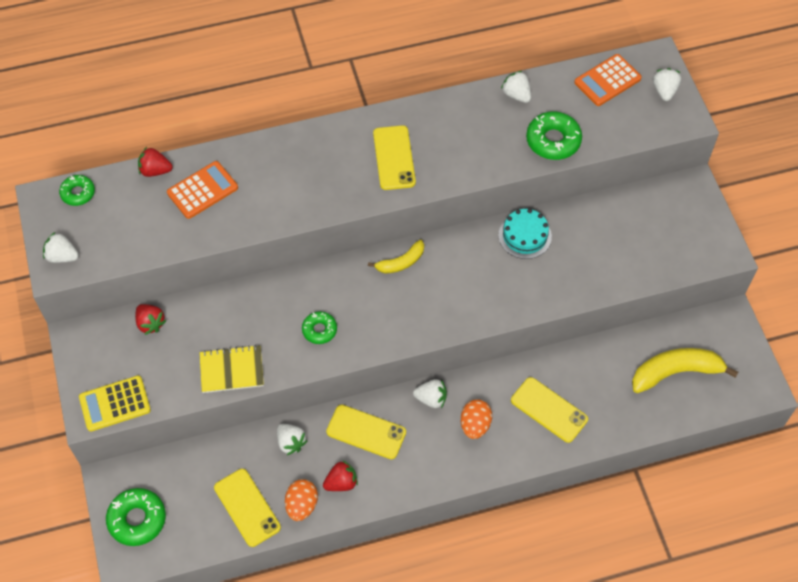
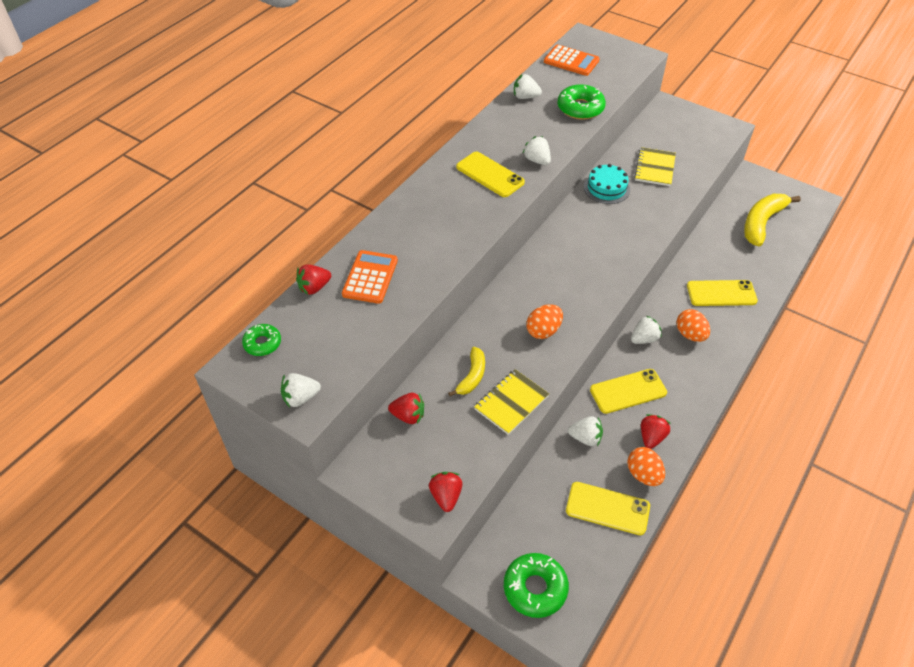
camera: 40 degrees left, 10 degrees down
(115, 404) = (446, 496): yellow calculator -> red strawberry
(319, 330) = (543, 331): green donut -> orange egg
(401, 262) = (547, 252): yellow banana -> yellow banana (472, 376)
(595, 246) = (654, 168): none -> yellow notebook
(607, 81) = (571, 61): orange calculator -> orange calculator turned 75 degrees counterclockwise
(664, 91) = (611, 49): white strawberry -> white strawberry (537, 160)

